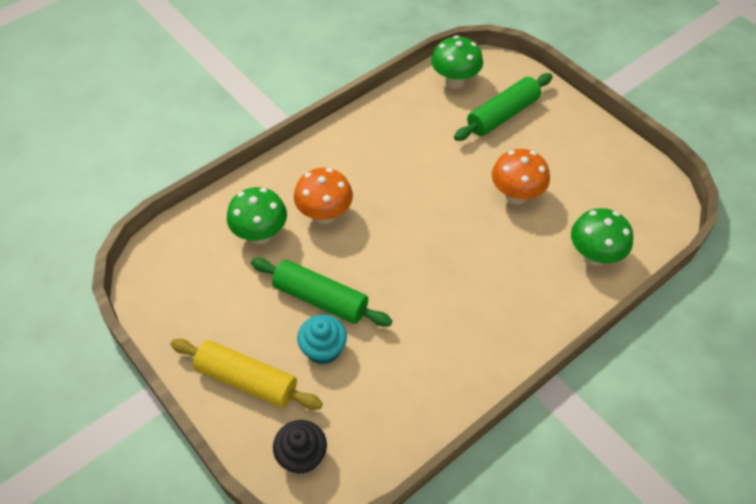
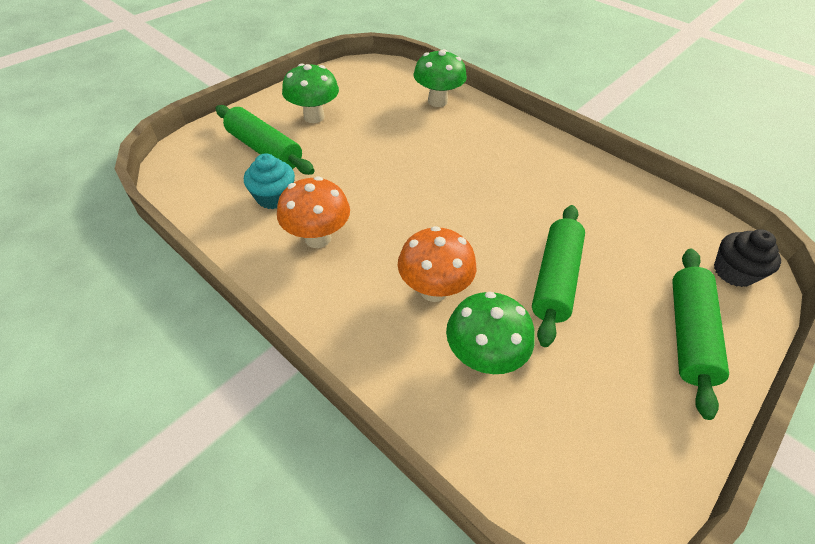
camera: 100 degrees left, 5 degrees down
(247, 380) = (688, 334): yellow rolling pin -> green rolling pin
(323, 349) = (614, 269): turquoise cupcake -> turquoise cupcake (274, 197)
(454, 82) = (204, 186): green mushroom -> green mushroom (314, 117)
(516, 195) = (378, 141): orange mushroom -> orange mushroom (318, 238)

